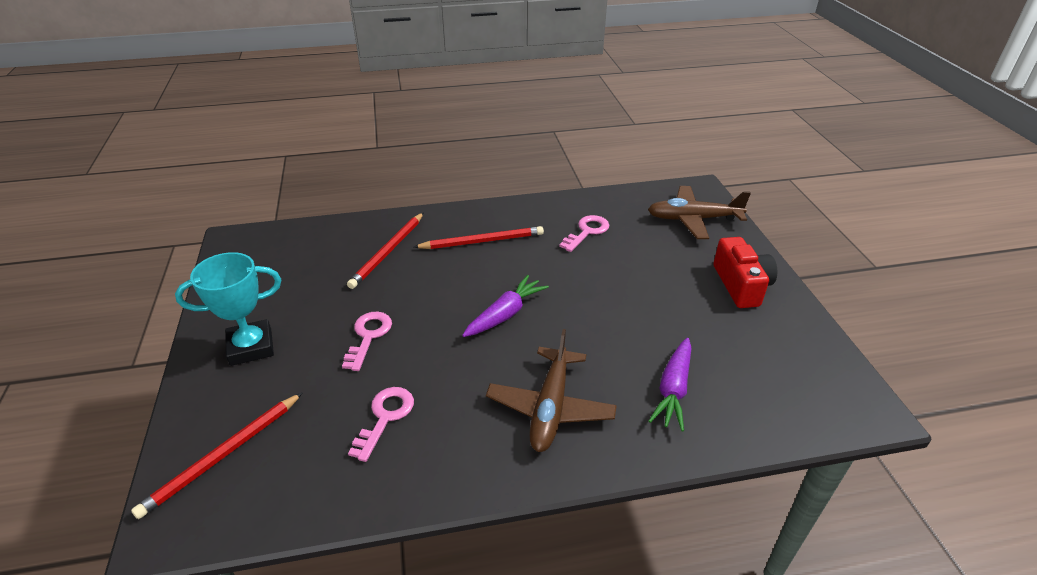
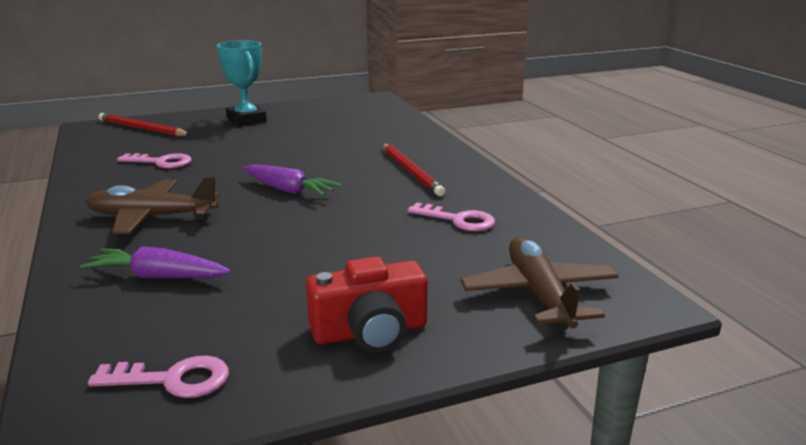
camera: 80 degrees right, 15 degrees down
(368, 337) = (256, 147): pink key -> pink key (172, 380)
(388, 252) = (377, 140): red pencil -> none

